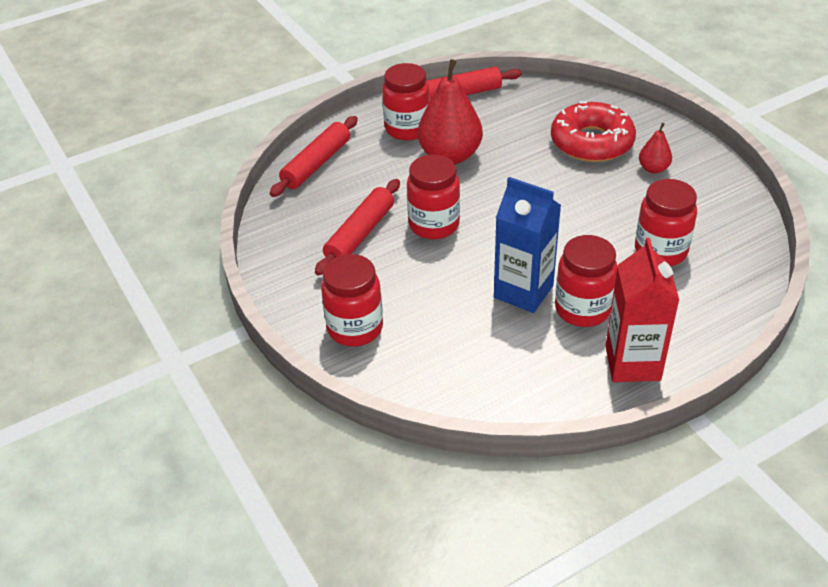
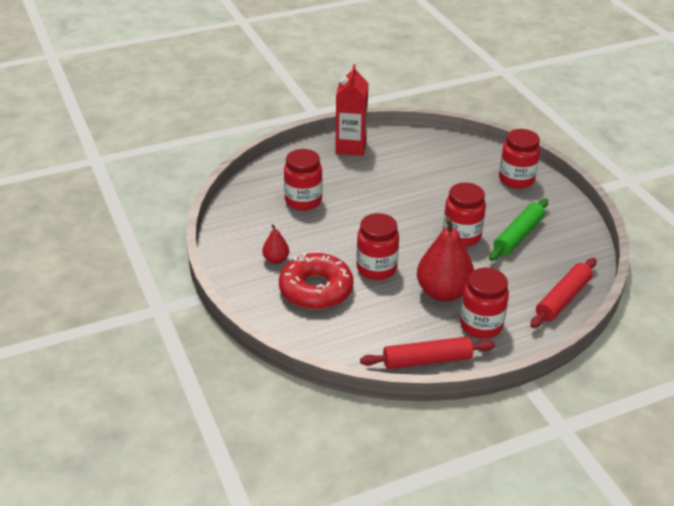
camera: 175 degrees left, 5 degrees down
(360, 234) = (518, 236): red rolling pin -> green rolling pin
(523, 292) = (405, 187): blue carton -> none
(582, 309) = (370, 174): red jar -> red jar (376, 268)

